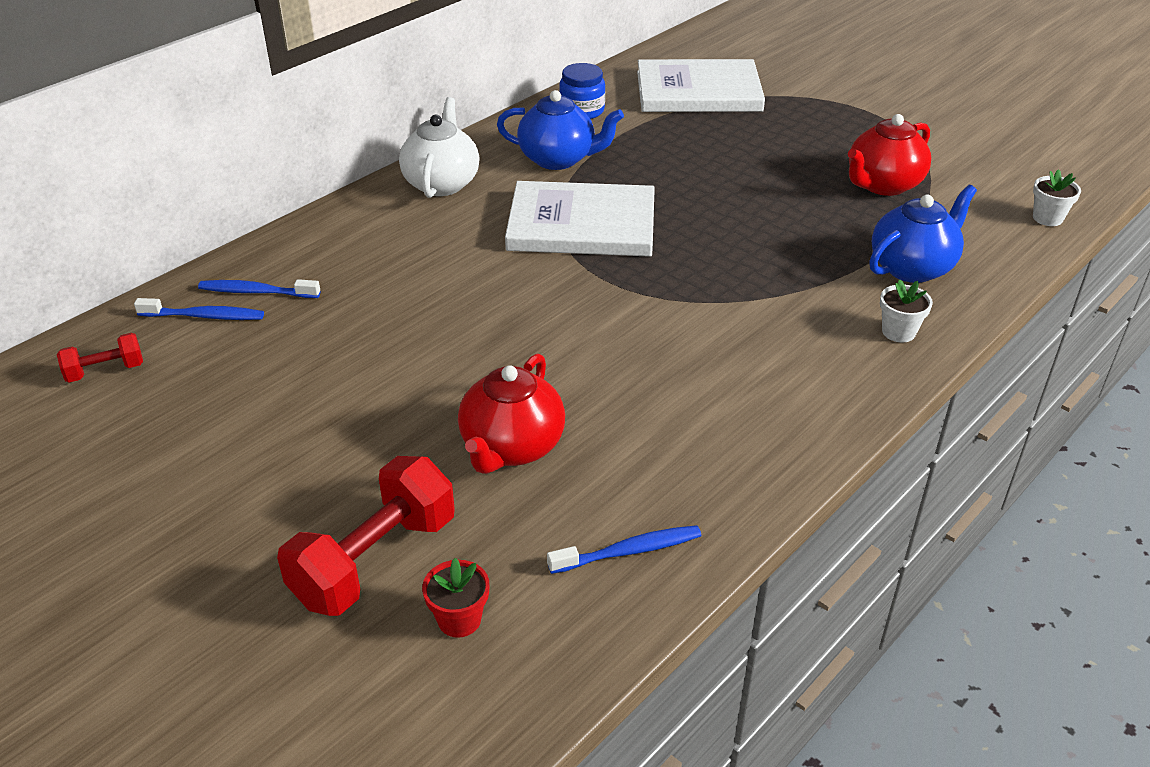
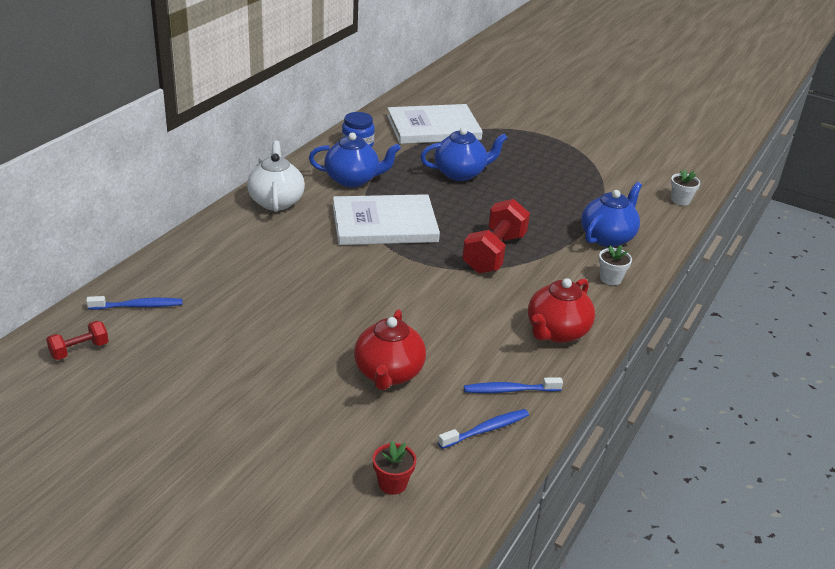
camera: 15 degrees left, 5 degrees down
(257, 292) = (170, 286): blue toothbrush -> blue toothbrush (509, 390)
(374, 560) = (323, 454): red dumbbell -> red dumbbell (494, 253)
(716, 158) = (460, 173): none -> blue teapot
(883, 185) = (573, 185): red teapot -> red teapot (556, 332)

